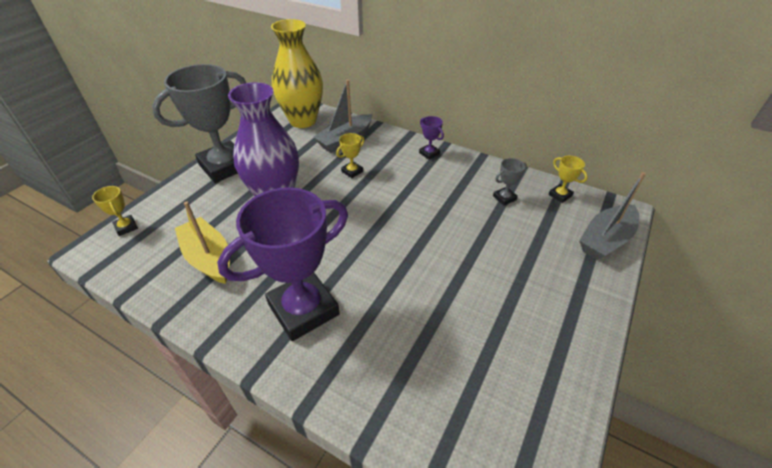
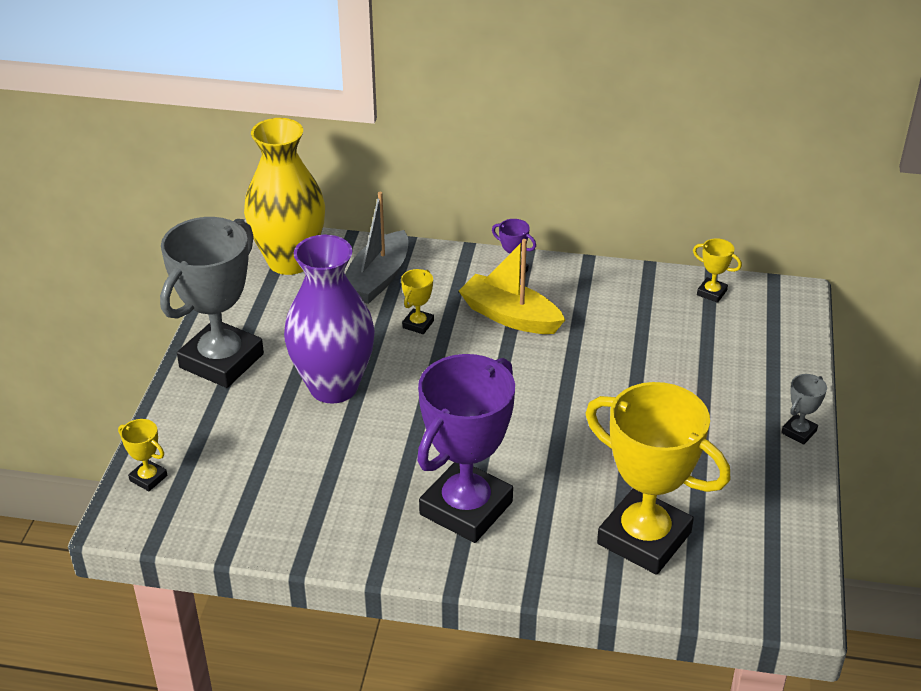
camera: 20 degrees left, 5 degrees down
(208, 258) = (300, 485): yellow boat -> yellow boat (510, 316)
(425, 381) = (644, 538): none -> yellow trophy
(504, 198) = (643, 313): grey trophy -> grey trophy (799, 432)
(605, 239) = (784, 337): grey boat -> none

